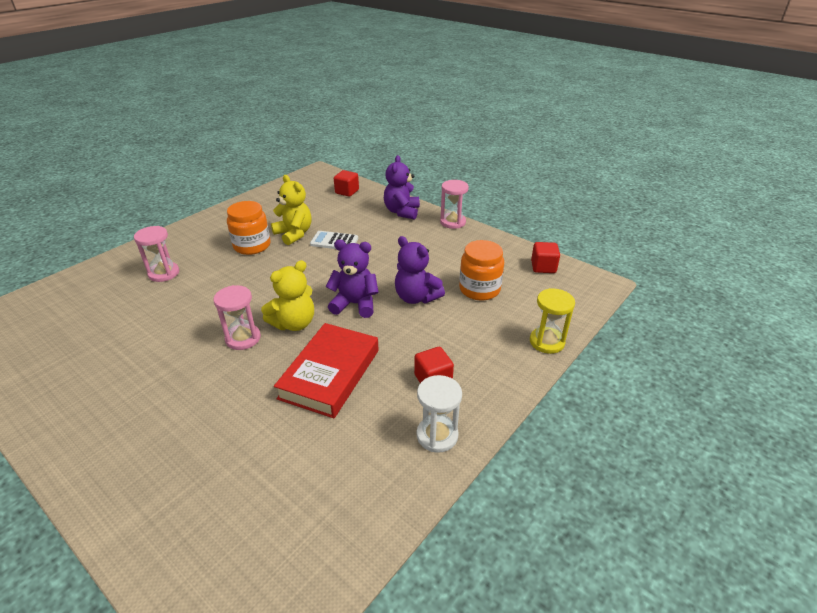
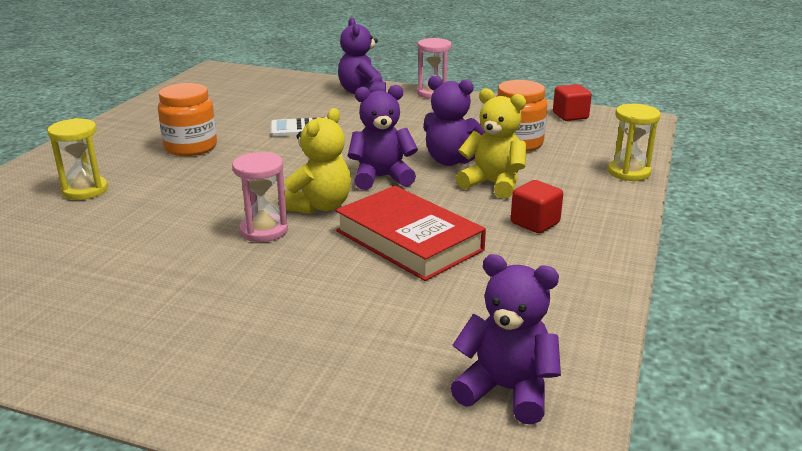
camera: 20 degrees left, 10 degrees down
(164, 273) = (85, 190): pink hourglass -> yellow hourglass
(291, 549) = (506, 390): none -> purple teddy bear
(294, 234) = (239, 129): yellow teddy bear -> yellow teddy bear (493, 184)
(330, 374) = (409, 240): red book -> red book turned 45 degrees counterclockwise
(347, 192) = (273, 83): red cube -> none
(437, 435) = (582, 265): white hourglass -> none

